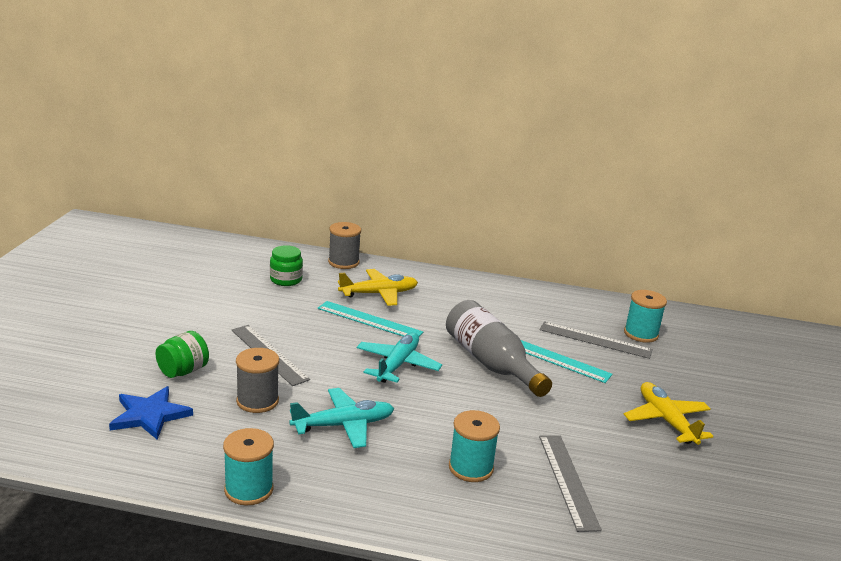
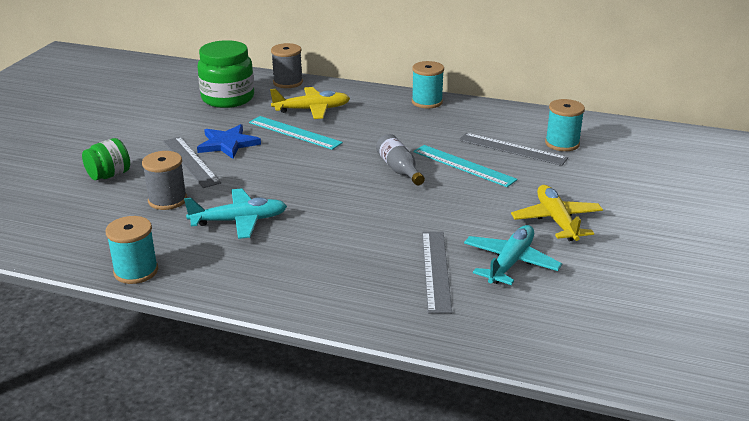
camera: 10 degrees right, 5 degrees up
(149, 415) = (68, 210): blue star -> blue star (227, 144)
(286, 280) = (228, 98): green jar -> green jar, size x1.75
(397, 365) = (308, 170): turquoise plane -> turquoise plane (510, 262)
(471, 468) = (346, 258): turquoise spool -> turquoise spool (427, 102)
(491, 363) = (399, 169): grey bottle -> grey bottle, size x0.59

